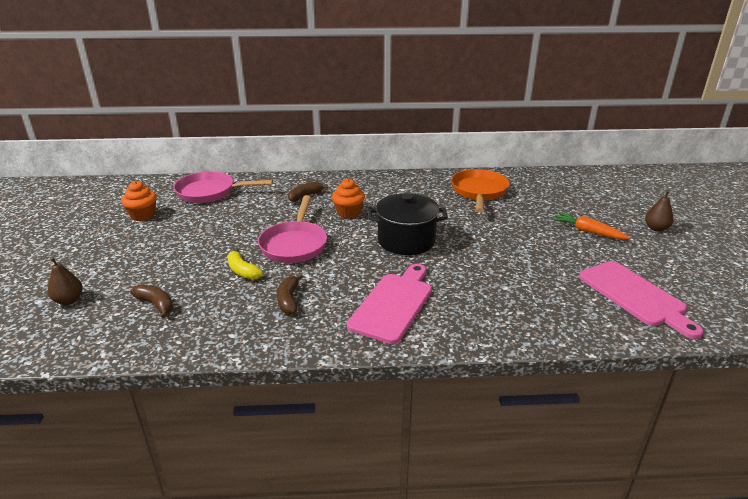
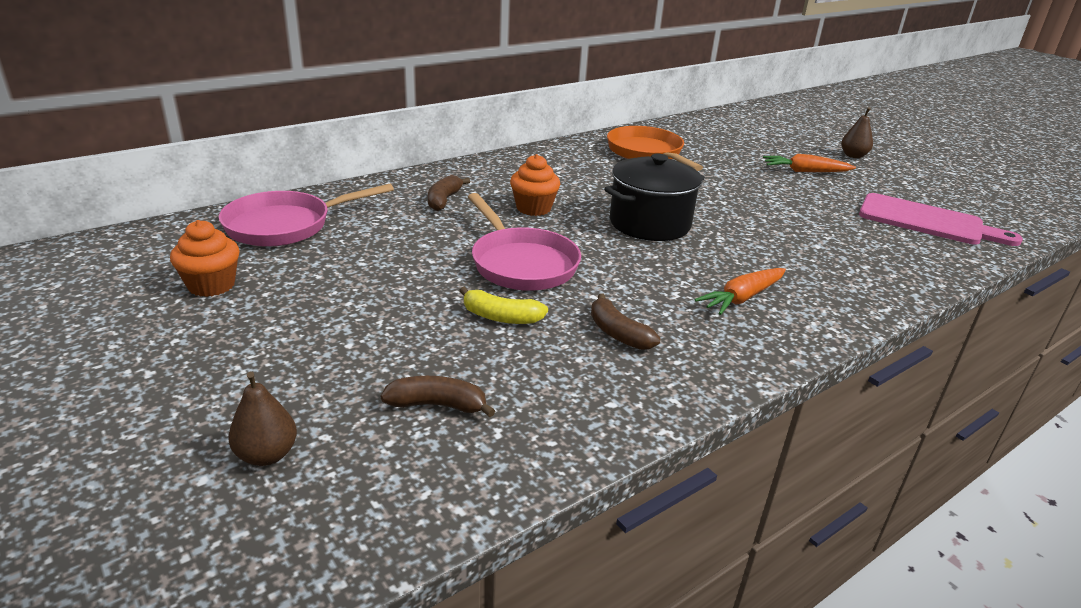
camera: 35 degrees left, 0 degrees up
(393, 304) = (742, 298): pink cutting board -> orange carrot

